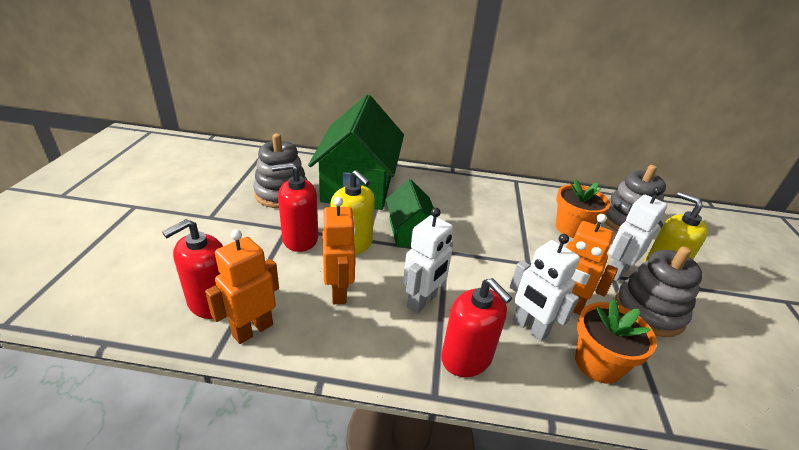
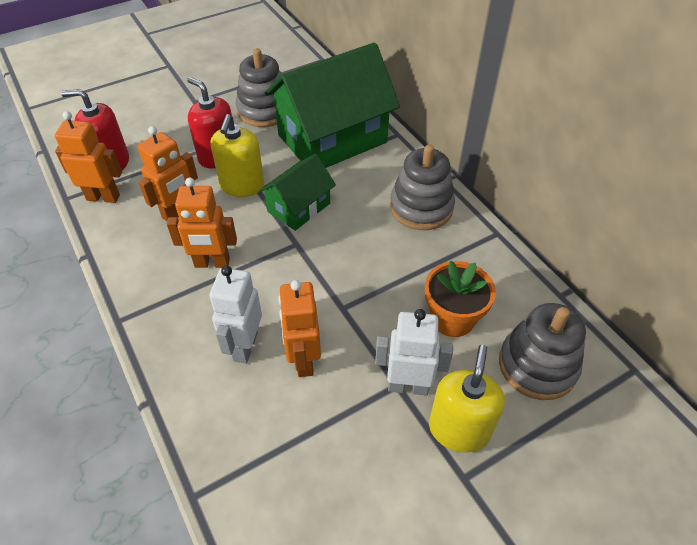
camera: 55 degrees right, 15 degrees up
(422, 302) = (212, 263): white robot -> orange robot
(466, 358) = (171, 320): red soap dispenser -> none
(598, 363) = (240, 414): orange flower pot -> none
(648, 311) = (363, 436): grey stacking toy -> grey stacking toy (421, 207)

